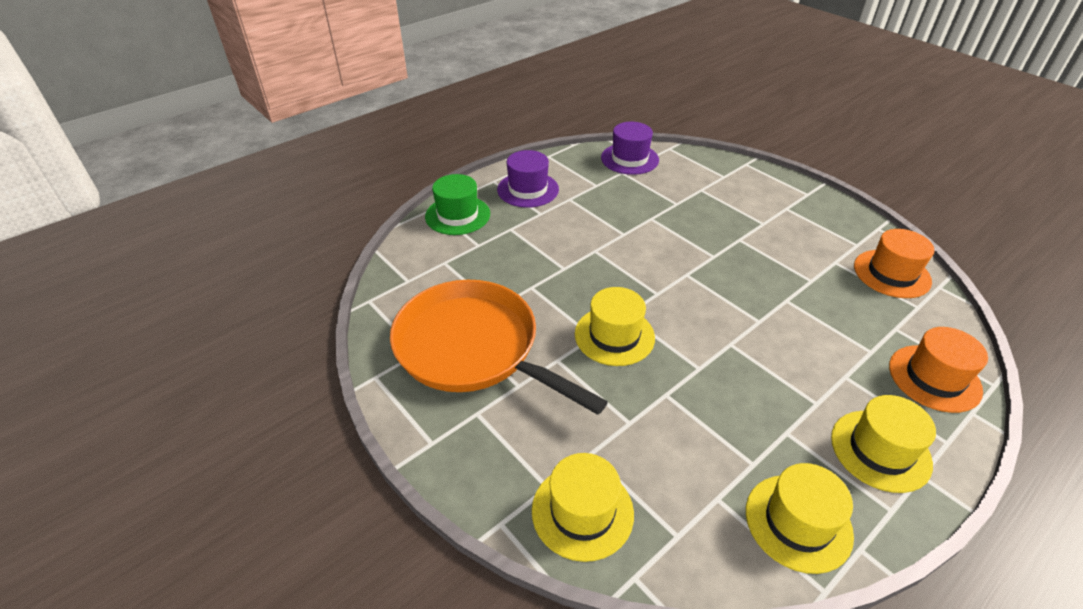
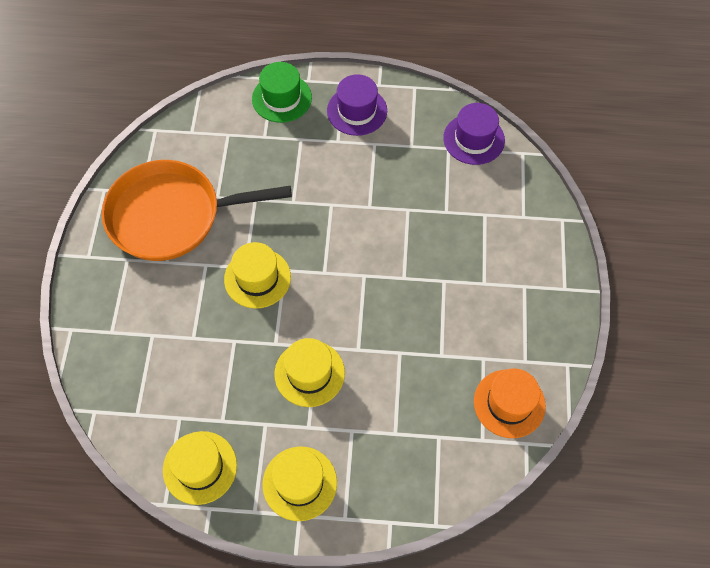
camera: 45 degrees right, 20 degrees up
(473, 348) = (172, 215): orange pan -> orange pan turned 90 degrees counterclockwise
(582, 511) = (111, 360): yellow hat -> yellow hat (309, 373)
(934, 378) = (405, 485): orange hat -> none

